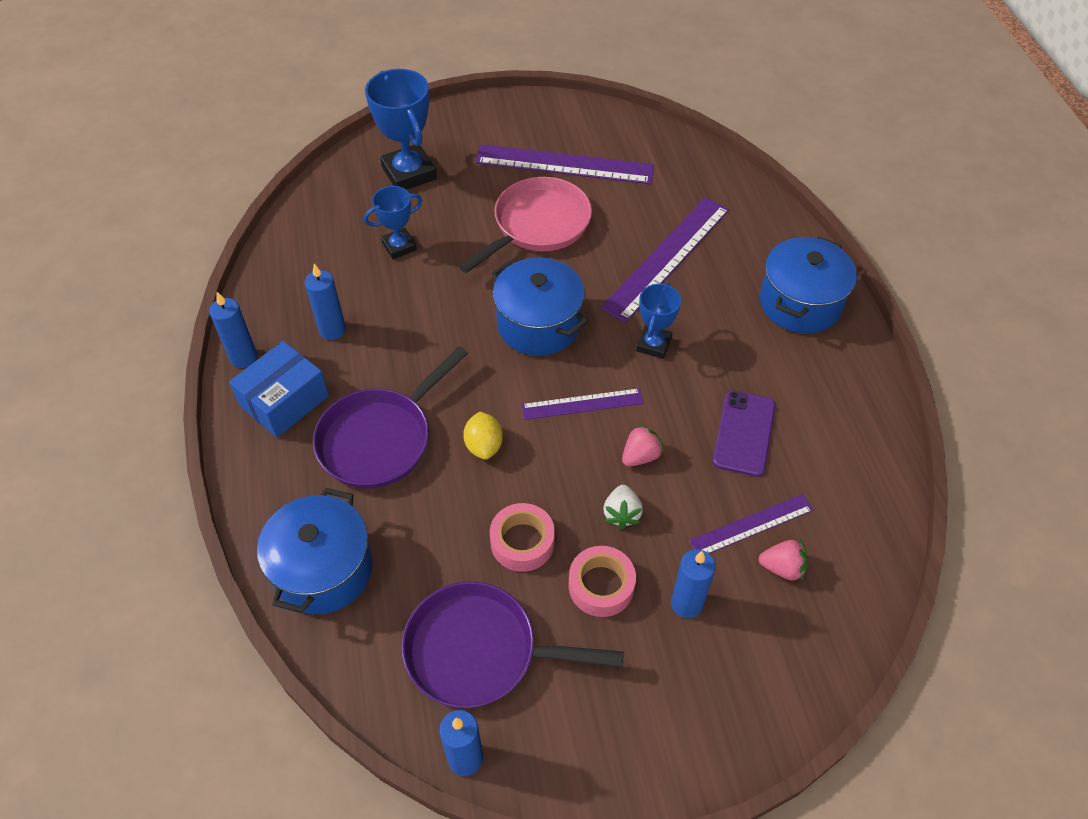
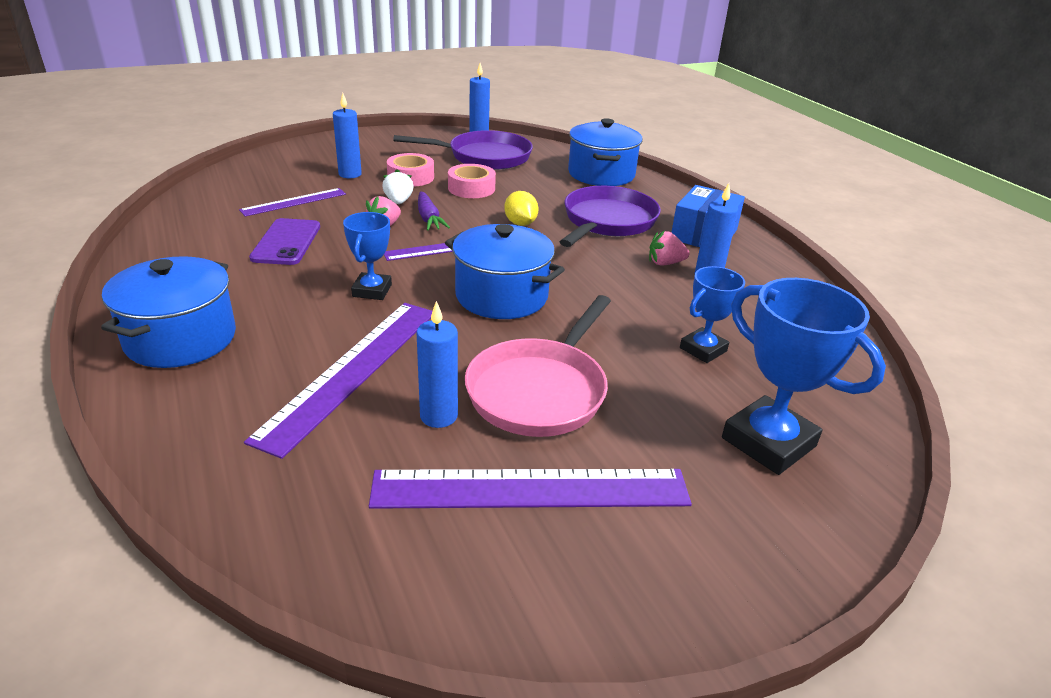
camera: 165 degrees right, 20 degrees down
(243, 357) = (767, 254): blue candle -> blue candle (438, 416)
(588, 468) = (429, 218): none -> purple carrot
(782, 568) = (275, 188): pink strawberry -> pink strawberry (665, 263)

